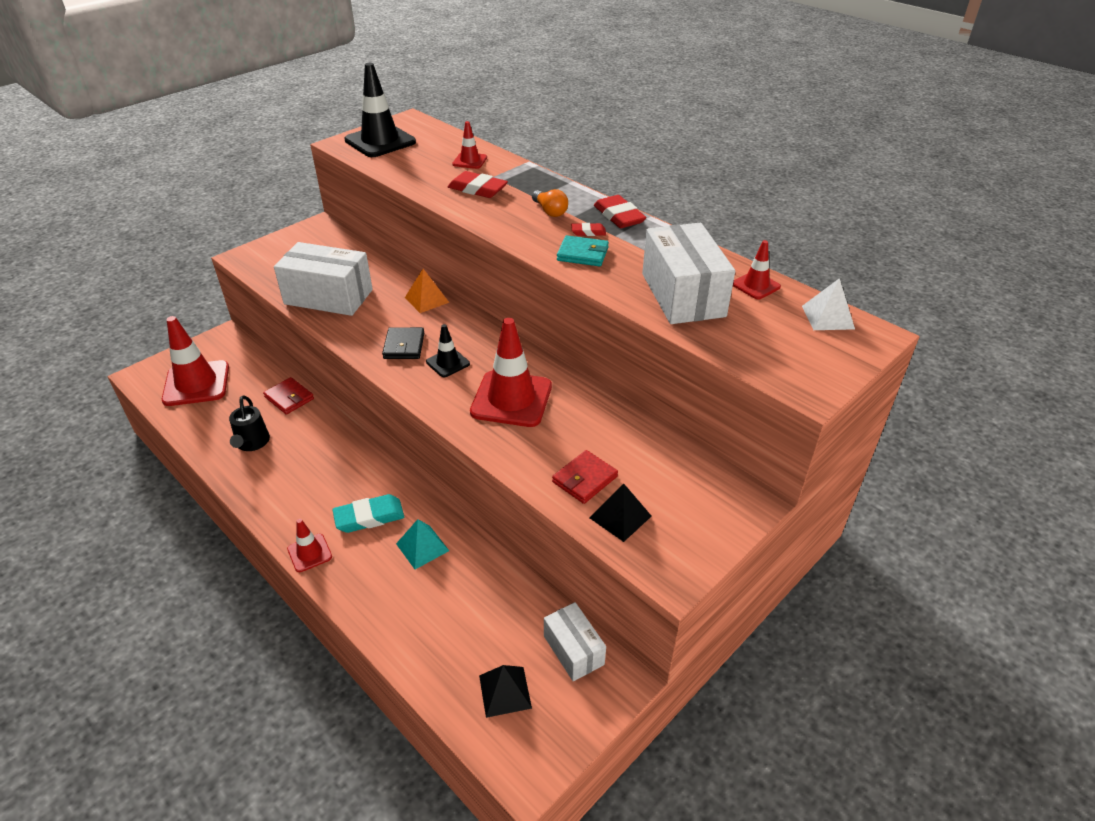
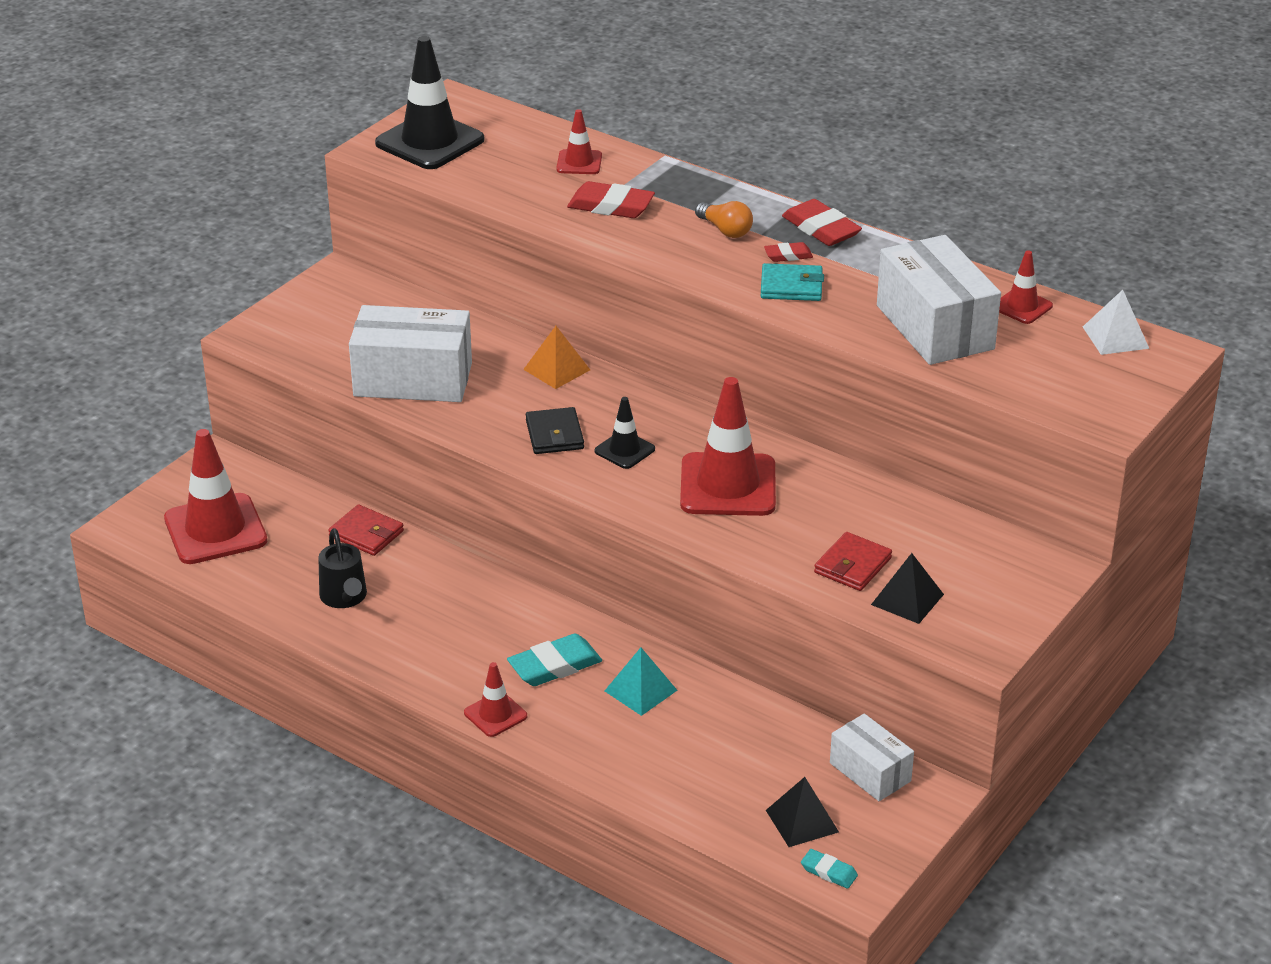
camera: 10 degrees left, 5 degrees down
(511, 750) = (829, 872): none -> turquoise eraser

